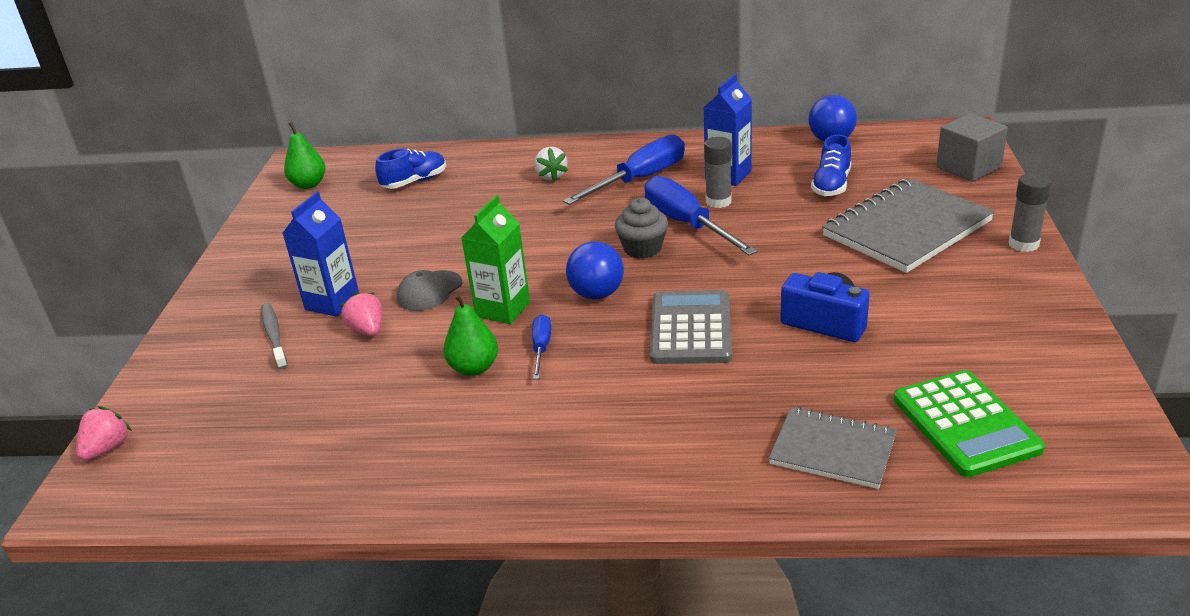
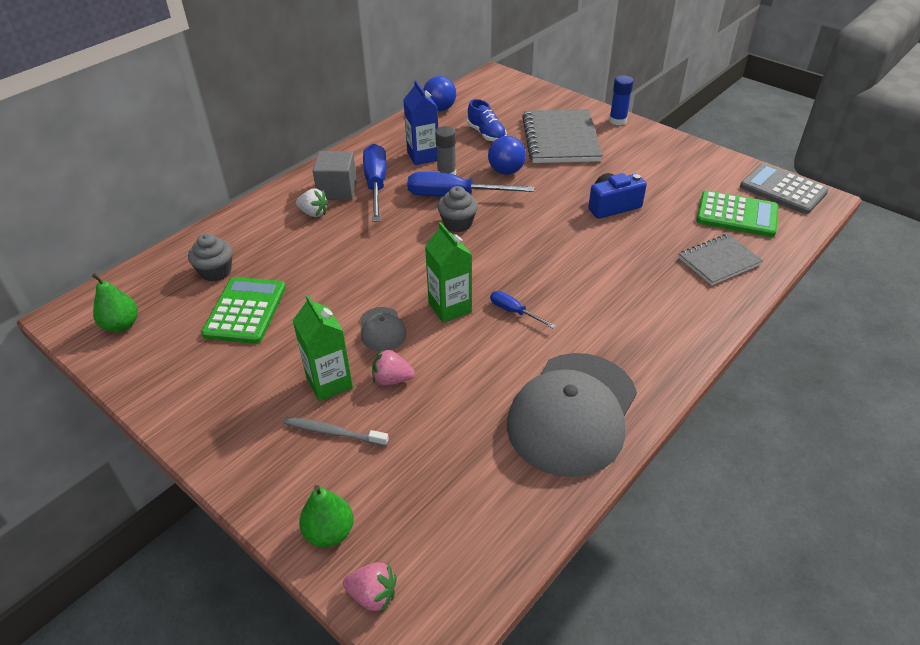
camera: 55 degrees left, 10 degrees up
(107, 448) = (373, 595): pink strawberry -> pink strawberry turned 135 degrees clockwise
(332, 302) = (329, 383): blue carton -> green carton
(381, 219) = (245, 311): none -> green calculator
(415, 182) = (216, 271): blue shoe -> grey cupcake
(423, 456) = (572, 413): none -> grey cap
(474, 368) = (501, 349): green pear -> green pear (329, 532)
(597, 294) = (484, 263): blue ball -> blue ball (506, 171)
(691, 329) = (564, 249): grey calculator -> grey calculator (783, 190)
(968, 167) = (530, 93): grey cube -> grey cube (337, 190)
(1023, 244) = (617, 120): grey glue stick -> blue glue stick

